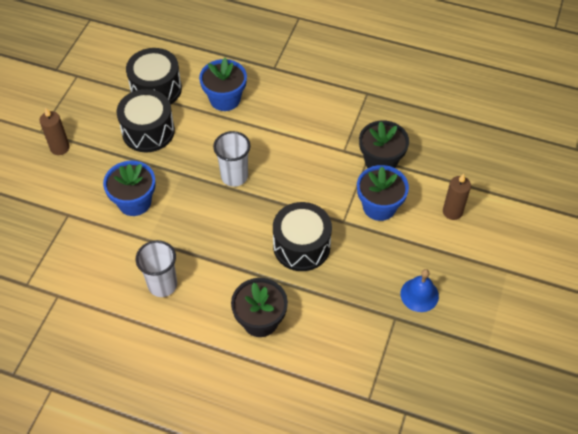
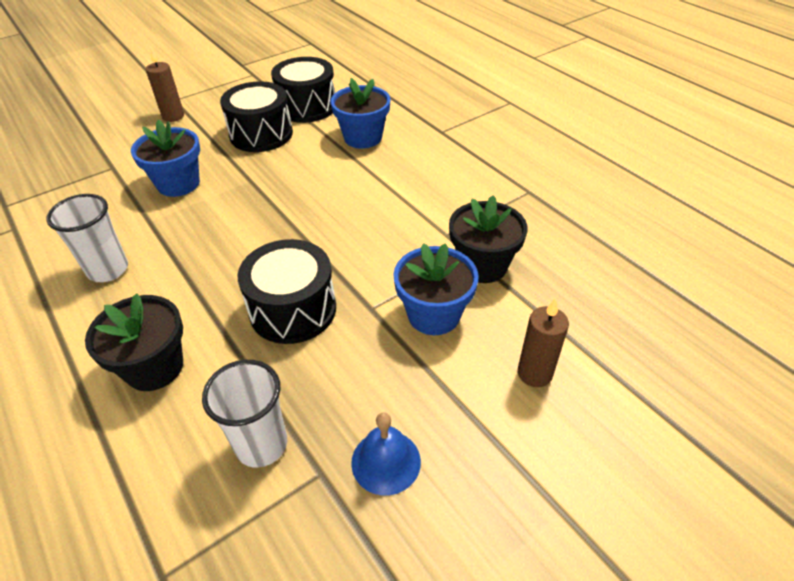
camera: 35 degrees right, 10 degrees down
(234, 176) = (297, 205): white cup -> white cup (261, 445)

